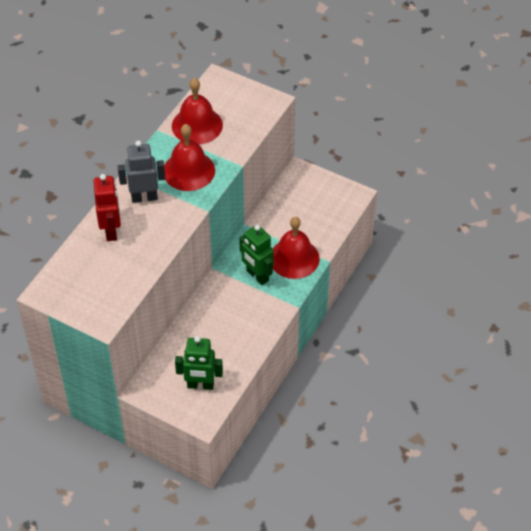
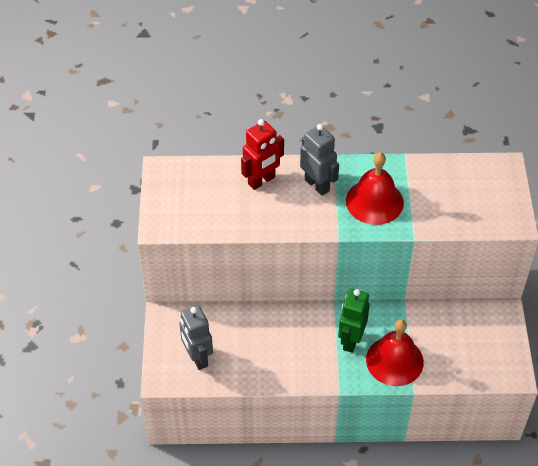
camera: 60 degrees right, 0 degrees up
(197, 125) = (434, 180): red bell -> none
(200, 385) = (197, 358): green robot -> grey robot

